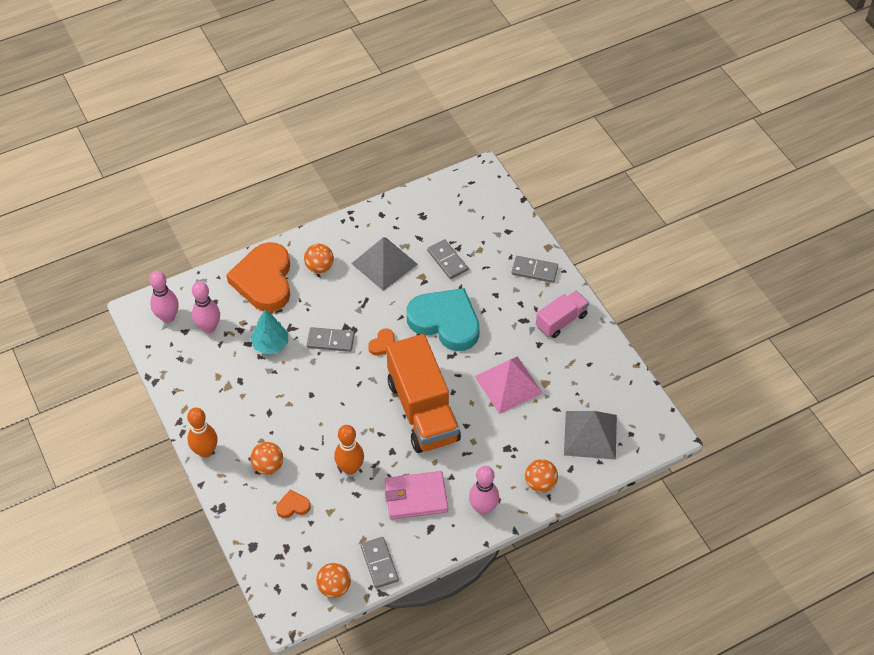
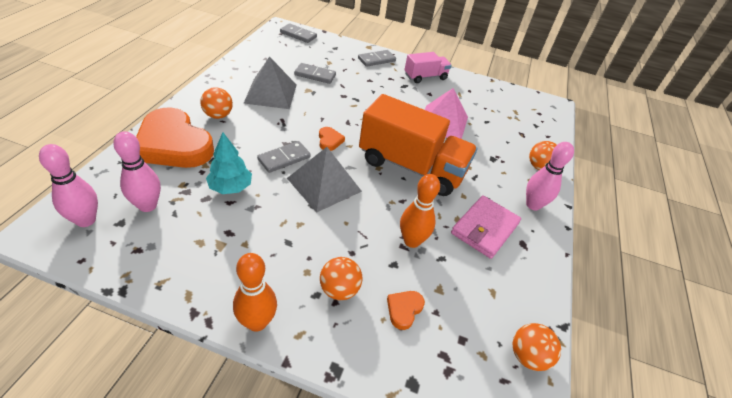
camera: 50 degrees left, 10 degrees down
(379, 563) = (529, 302): grey domino -> grey domino (298, 35)
(445, 322) = (357, 107): turquoise heart -> none
(561, 321) = (425, 77): pink truck -> pink truck turned 60 degrees clockwise
(590, 435) = (523, 125): grey pyramid -> grey pyramid (324, 184)

